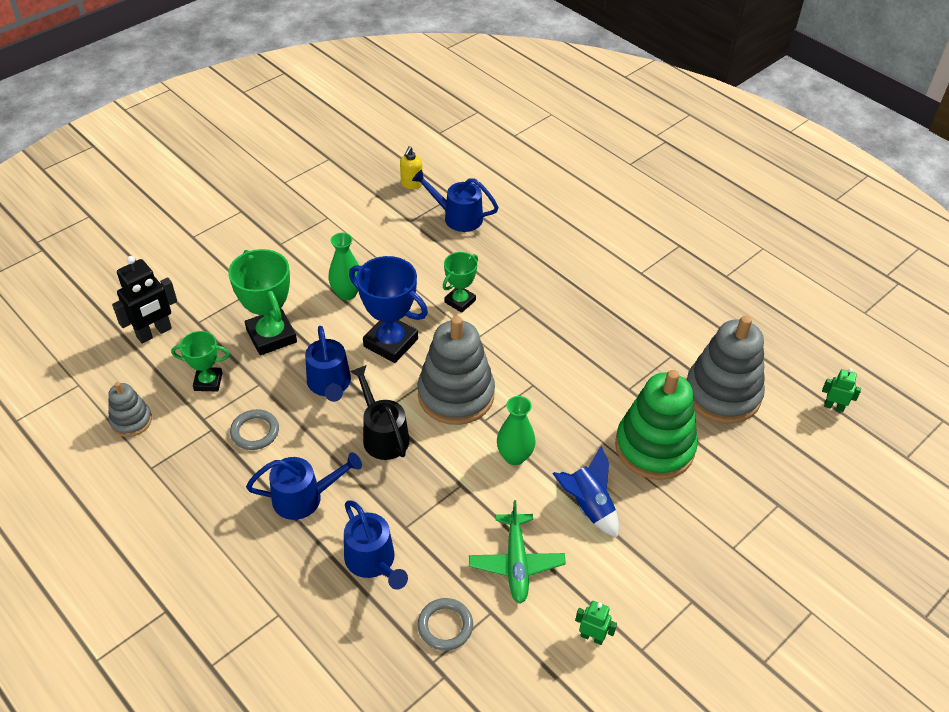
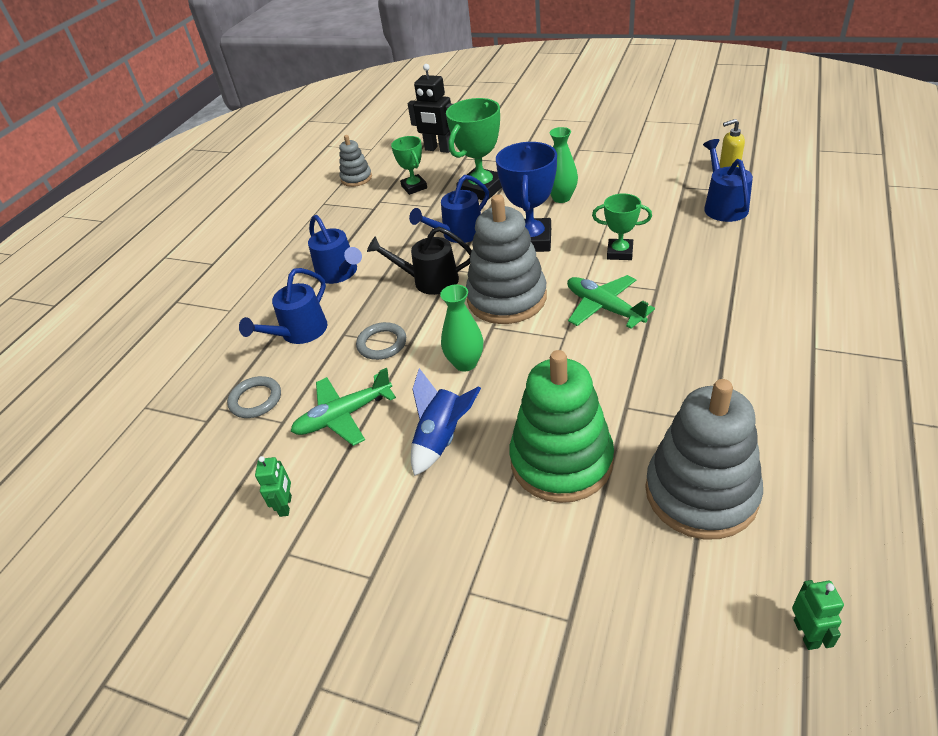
camera: 70 degrees right, 5 degrees down
(255, 432) = (384, 225): grey ring -> grey ring (382, 344)
(382, 435) = (429, 281): black watering can -> black watering can turned 120 degrees counterclockwise
(518, 345) = (604, 308): none -> green plane

